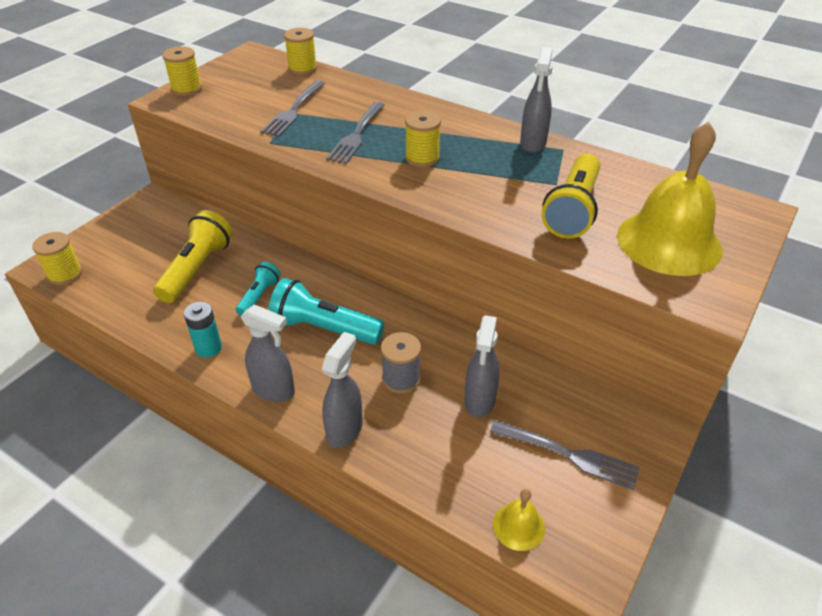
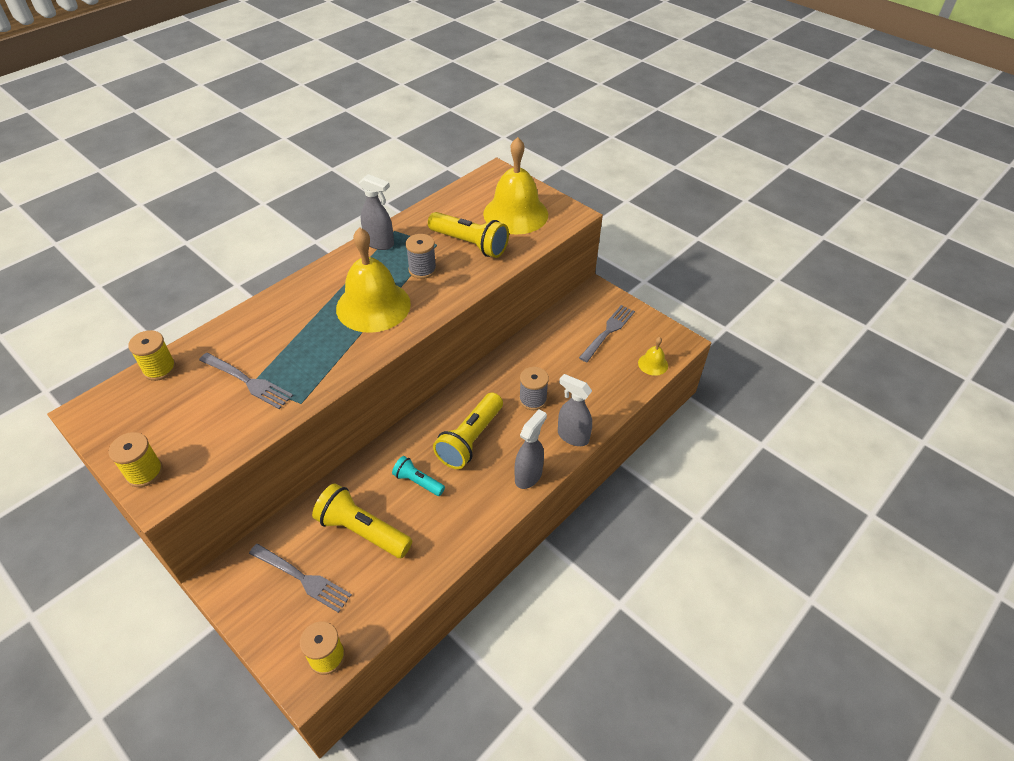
camera: 80 degrees left, 5 degrees up
(208, 348) = (472, 520): turquoise battery -> none
(324, 328) = (470, 439): turquoise flashlight -> yellow flashlight
(357, 134) = (316, 341): grey fork -> grey fork (302, 578)
(422, 158) = (373, 306): yellow spool -> yellow bell
(479, 401) = (560, 362): grey spray bottle -> none
(501, 181) = (422, 270): none -> grey spool

